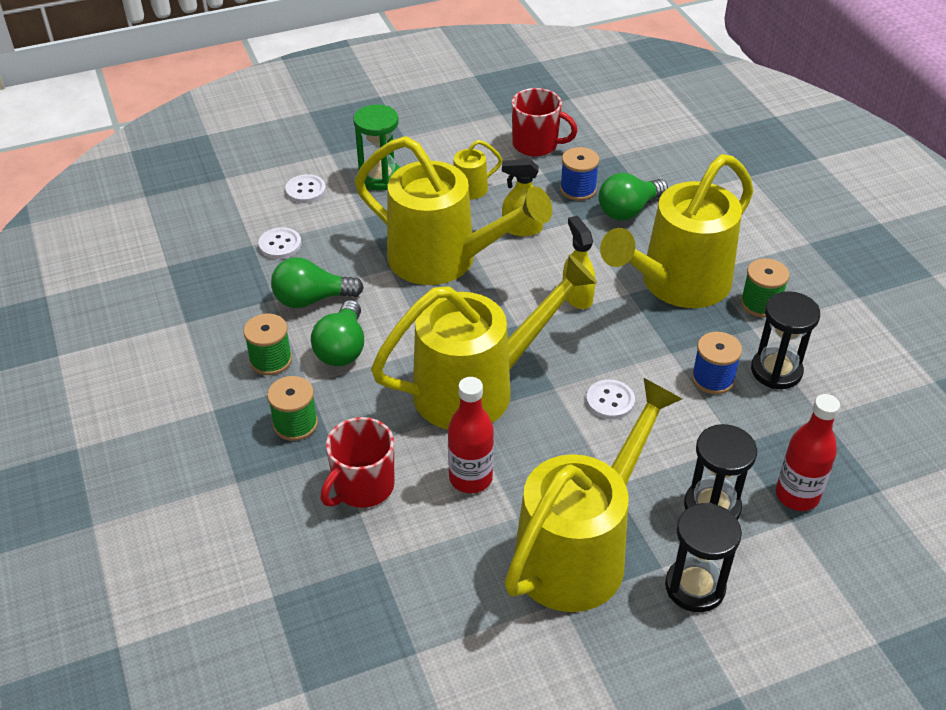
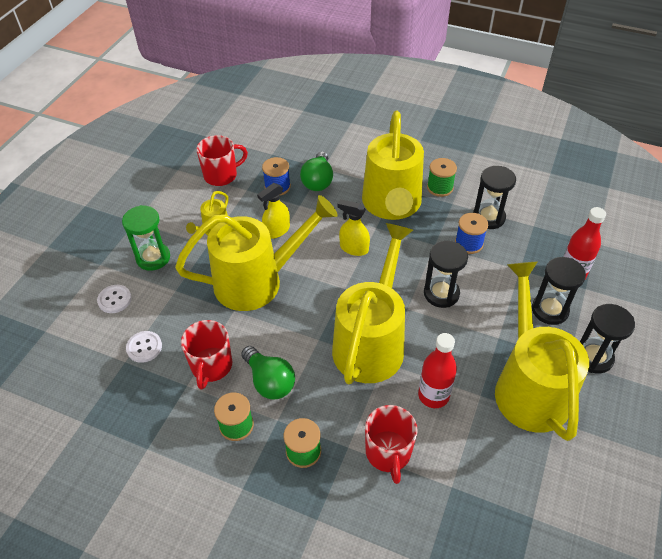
camera: 45 degrees left, 5 degrees up
(312, 299) = (211, 366): green light bulb -> red mug
(610, 401) = (441, 293): white button -> black hourglass

